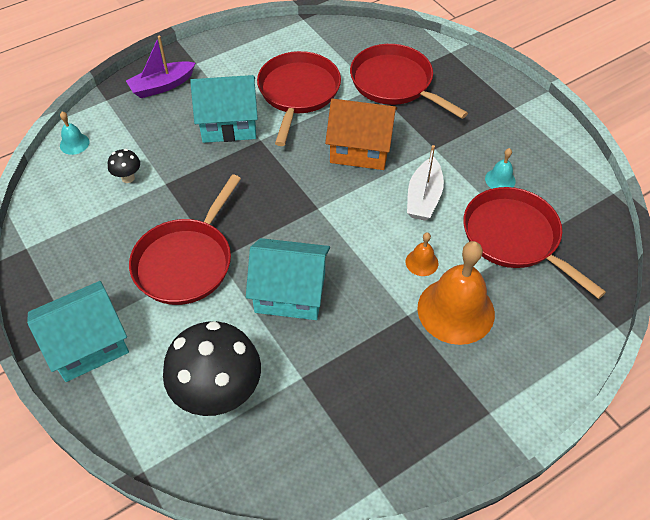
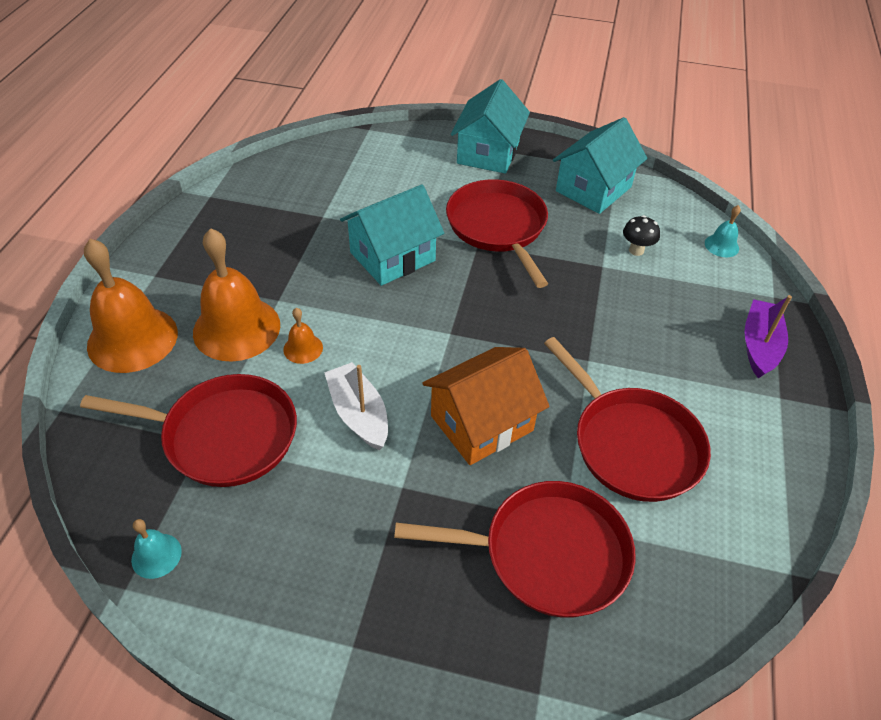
camera: 135 degrees right, 5 degrees down
(219, 395) = (368, 178): black mushroom -> none
(229, 124) = (639, 354): turquoise house -> turquoise house (593, 189)
(500, 180) = (289, 499): turquoise bell -> turquoise bell (156, 555)
(539, 355) = (132, 339): none -> orange bell

